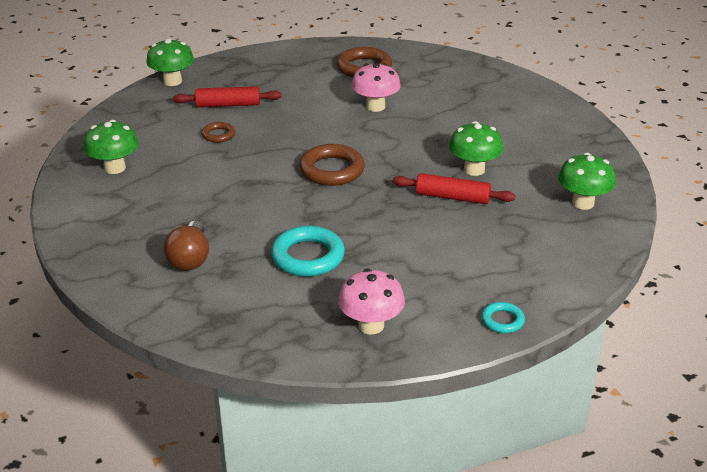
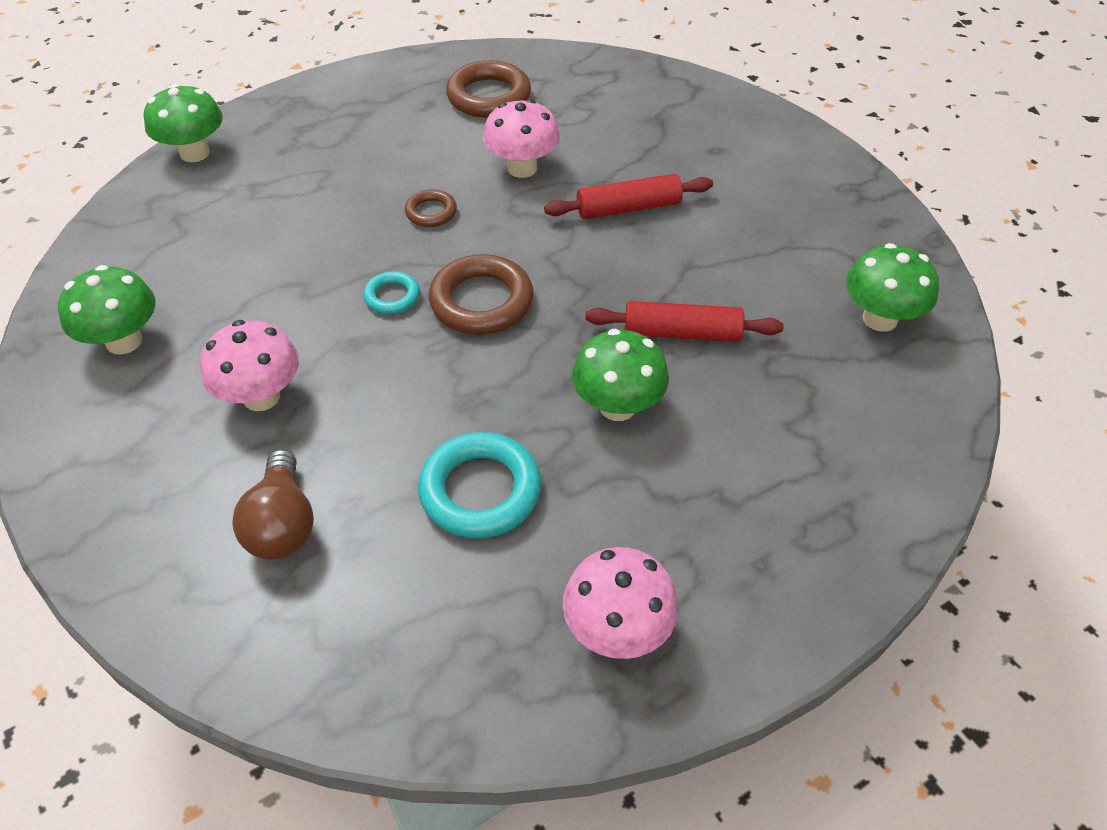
camera: 10 degrees left, 15 degrees up
(189, 201) = (261, 396): none -> pink mushroom
(218, 135) = (286, 252): brown ring -> brown ring (431, 212)
(228, 105) = (291, 190): red rolling pin -> red rolling pin (628, 208)
(474, 170) = (700, 273): green mushroom -> green mushroom (617, 406)
(502, 321) = (826, 585): turquoise ring -> turquoise ring (392, 297)

